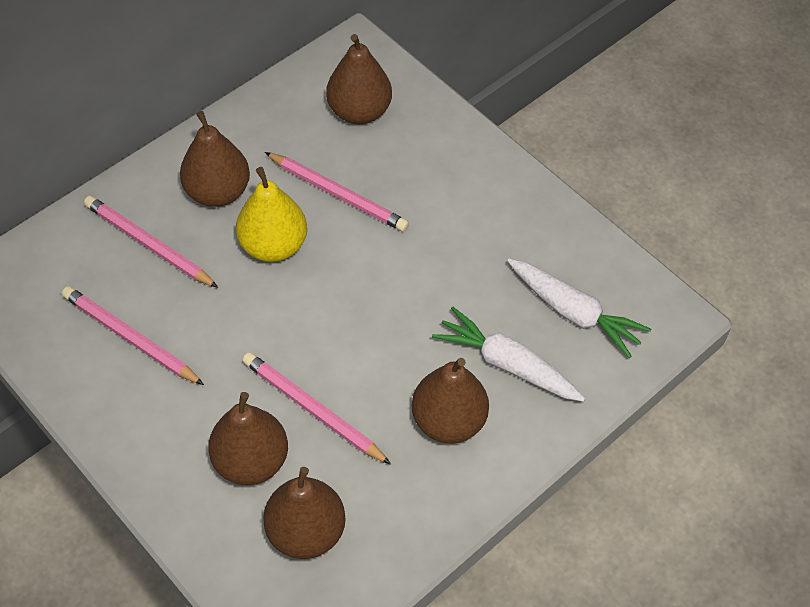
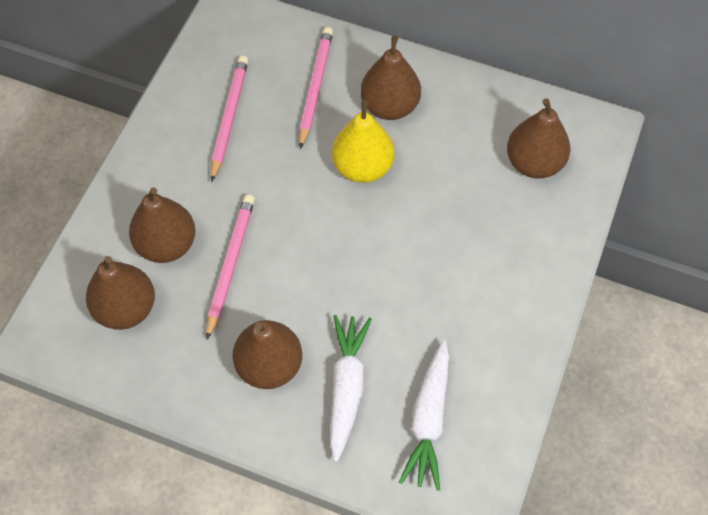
camera: 65 degrees right, 5 degrees up
(338, 194) = (439, 187): pink pencil -> none

